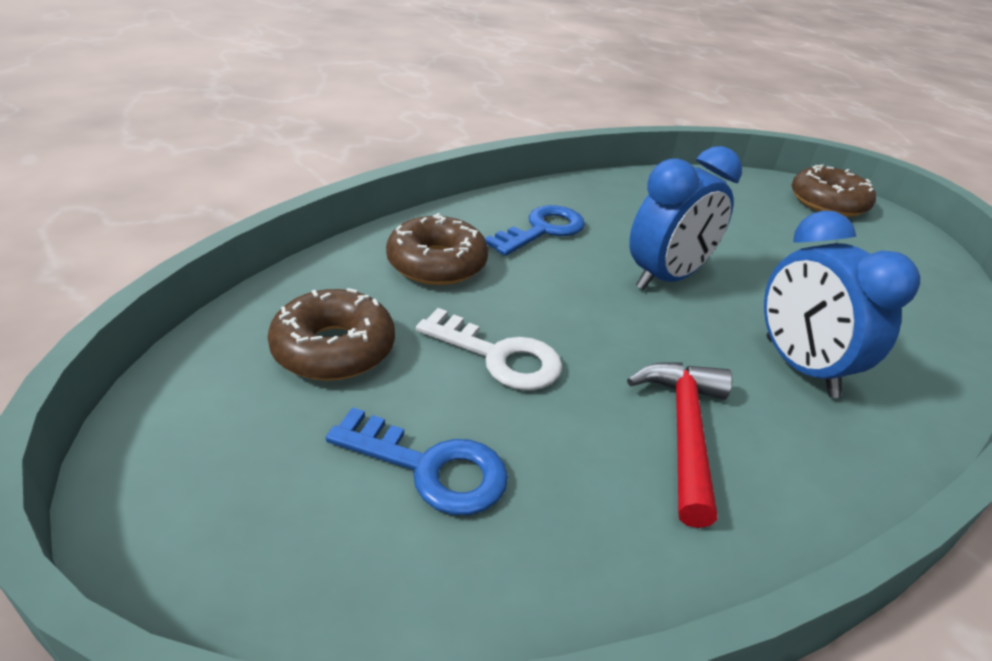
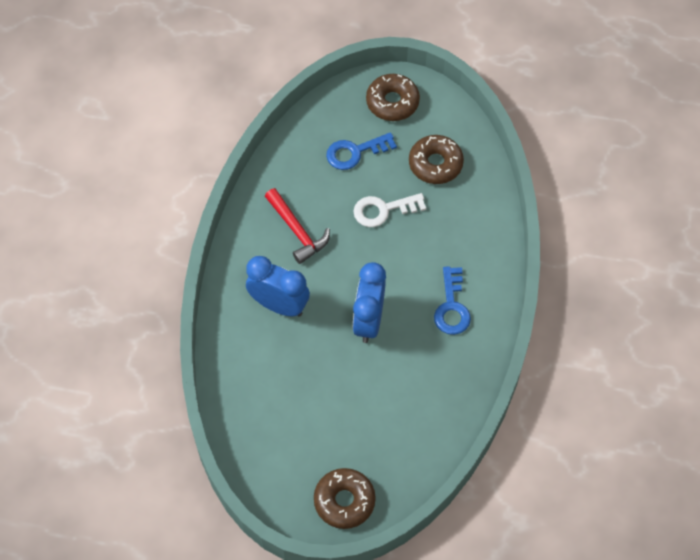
camera: 140 degrees right, 25 degrees up
(437, 264) = (462, 238): brown donut -> brown donut (392, 102)

